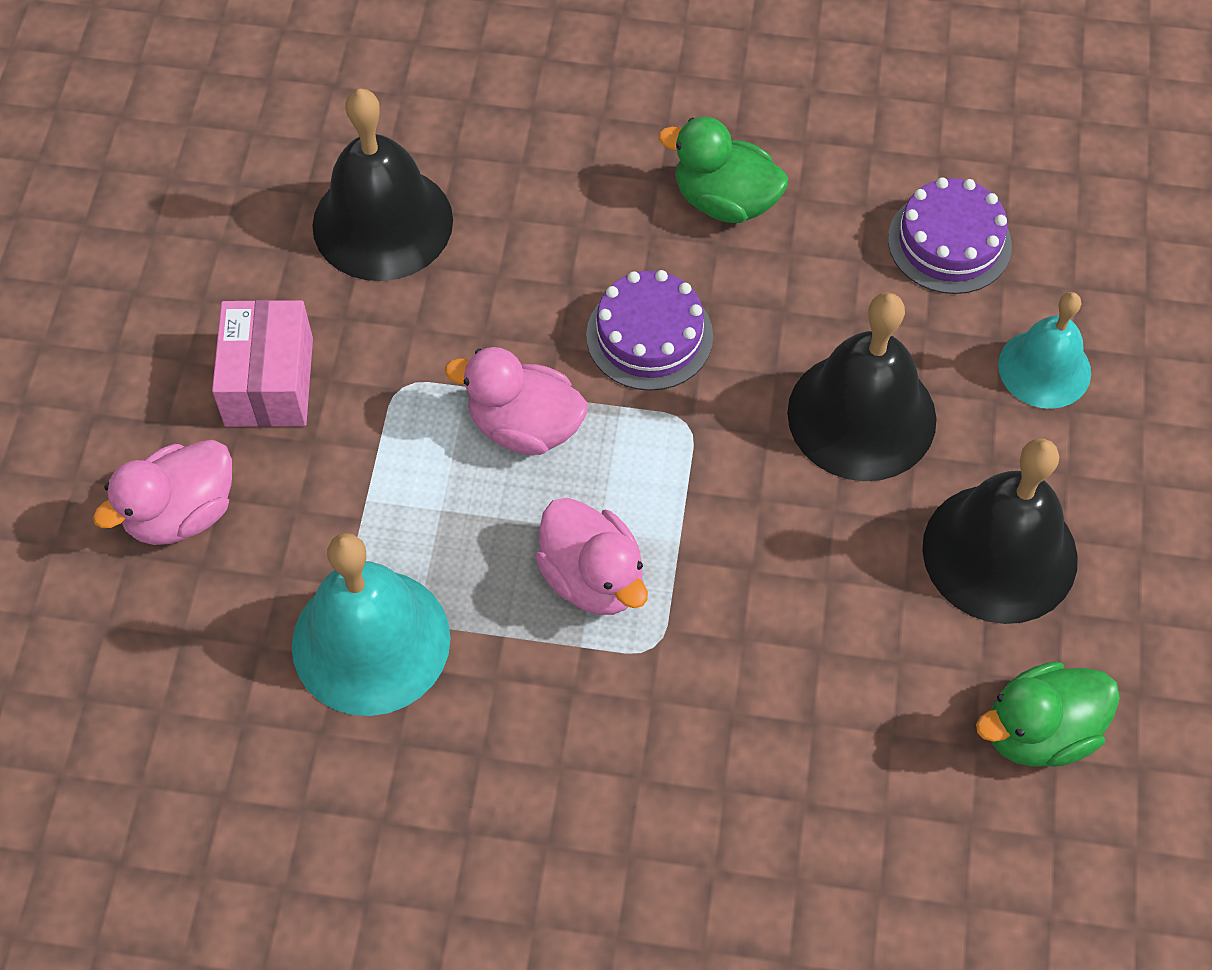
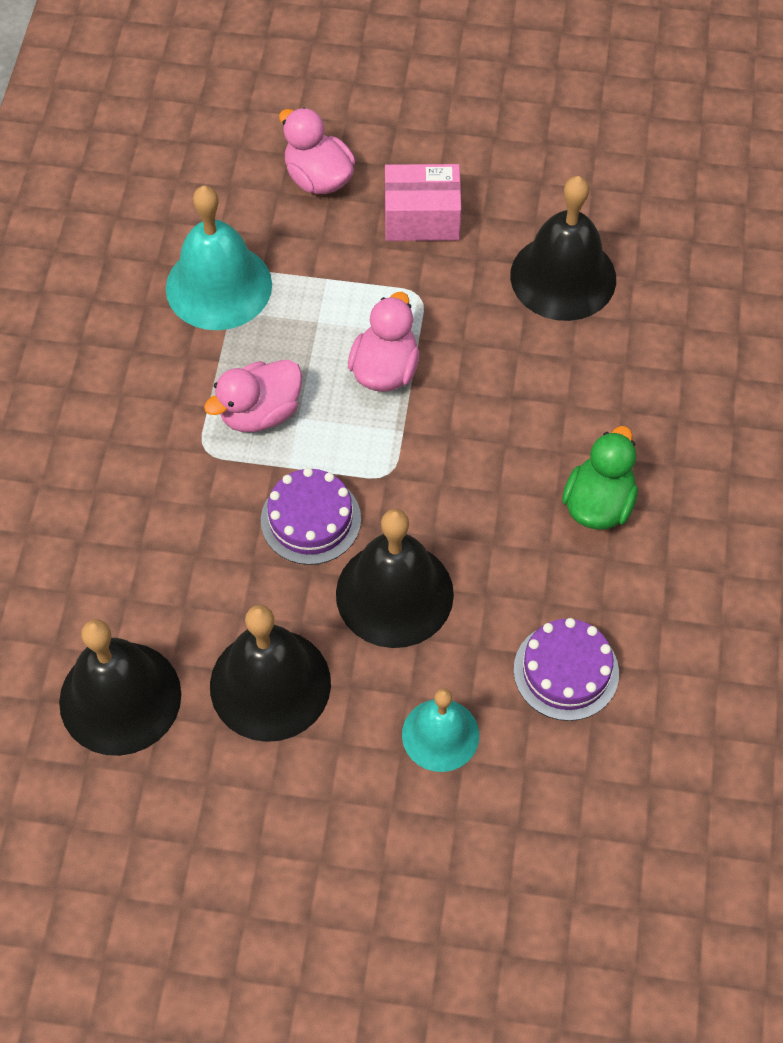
camera: 90 degrees right, 0 degrees up
(649, 336) = (466, 449): purple cake -> purple cake (310, 519)
(1039, 732) = (120, 698): green duck -> black bell

